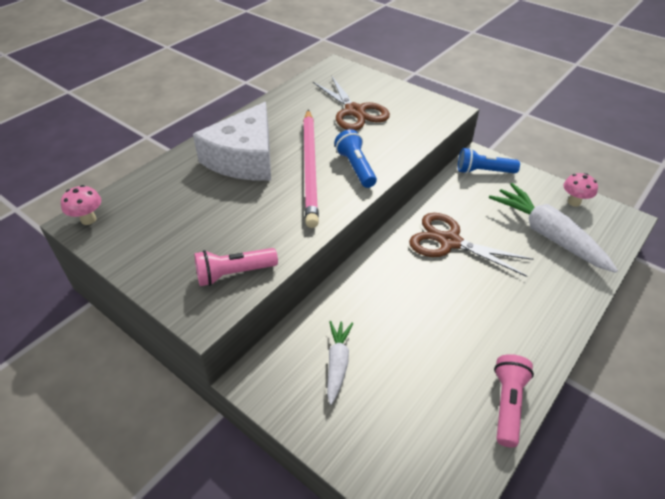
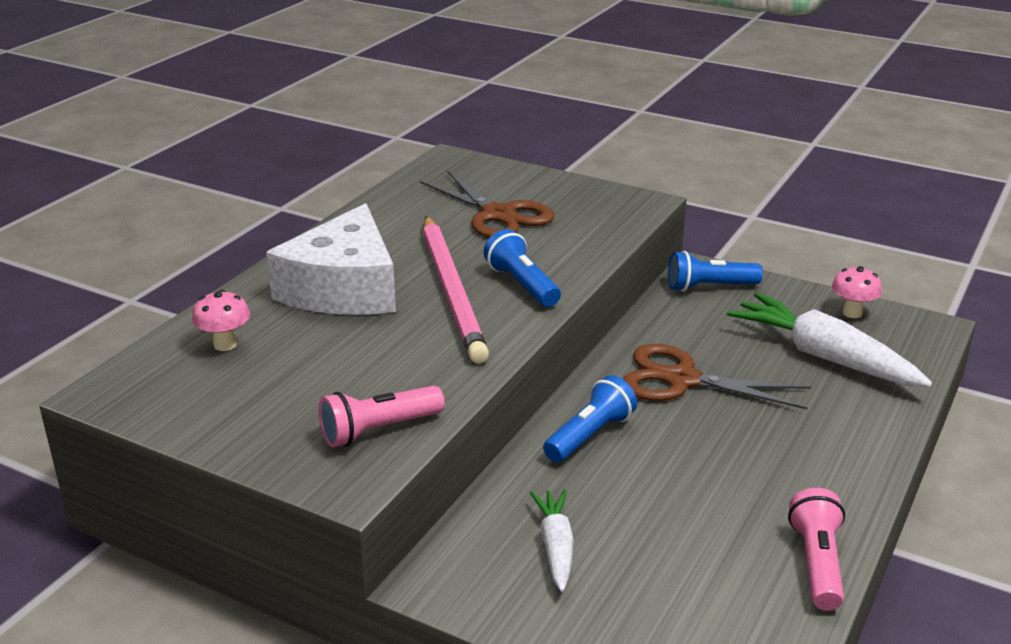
camera: 10 degrees left, 15 degrees down
(88, 219) = (119, 388): pink mushroom -> pink mushroom (225, 344)
(380, 278) = (590, 435): none -> blue flashlight

